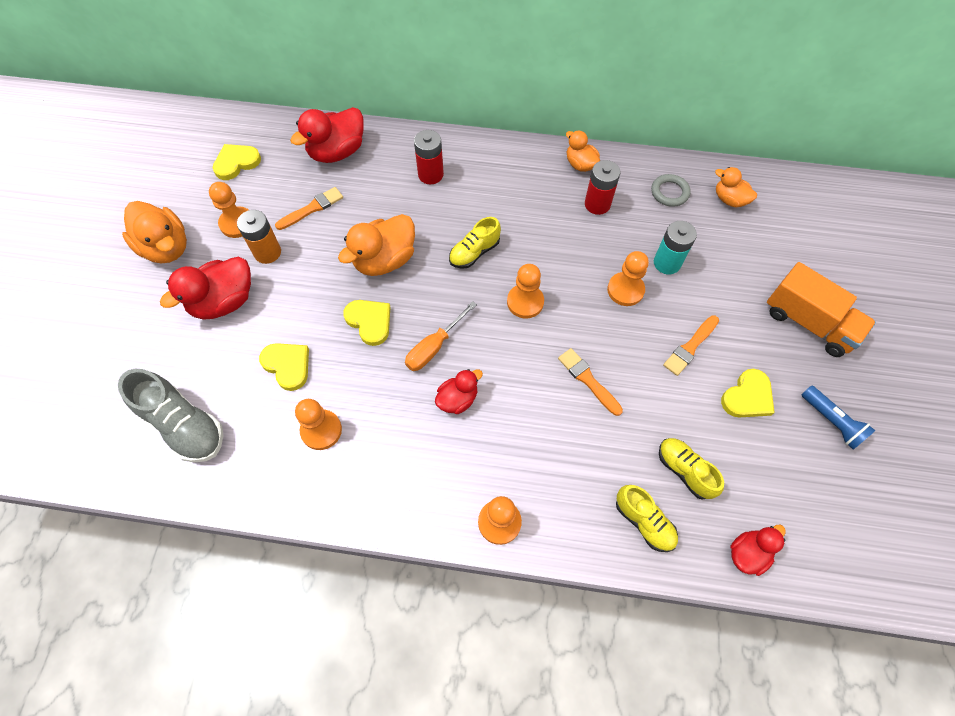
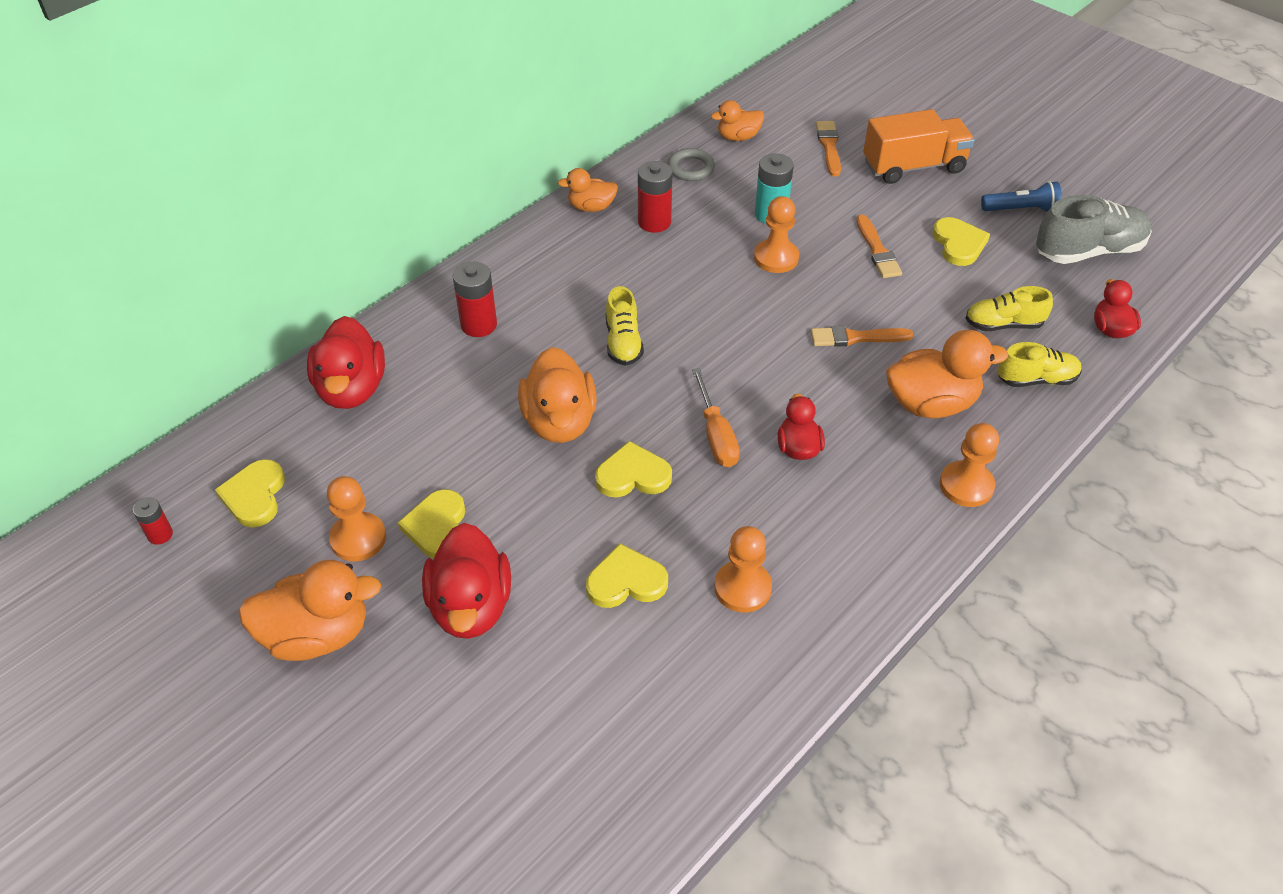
camera: 55 degrees left, 15 degrees down
(184, 425) = (623, 730): grey shoe -> grey shoe (1088, 251)
(188, 144) = (160, 534): none -> red battery
(267, 252) = (437, 527): orange battery -> yellow heart
(312, 208) = (414, 453): orange brush -> orange brush (829, 146)
(525, 302) = (724, 335): orange pawn -> none
(561, 460) = (931, 403): none -> orange duck

